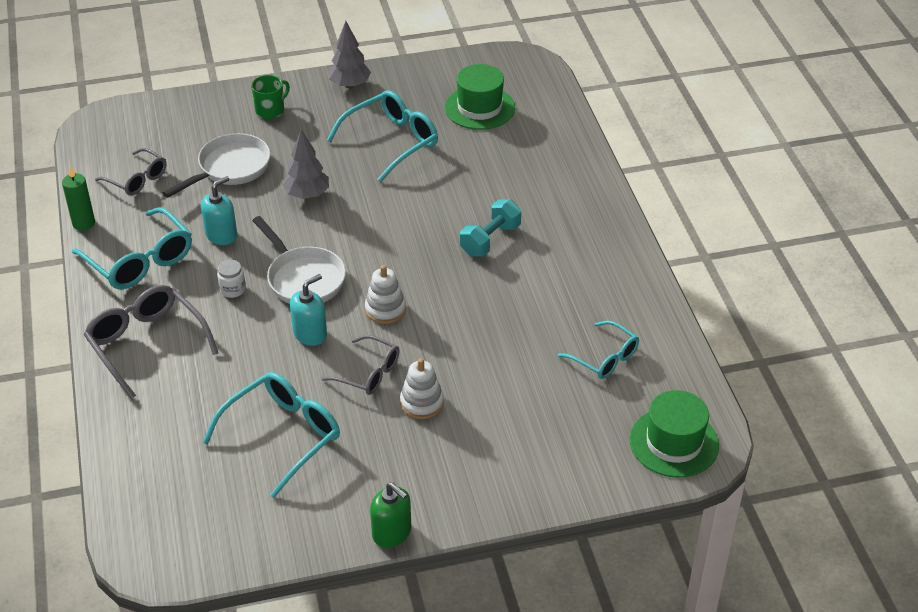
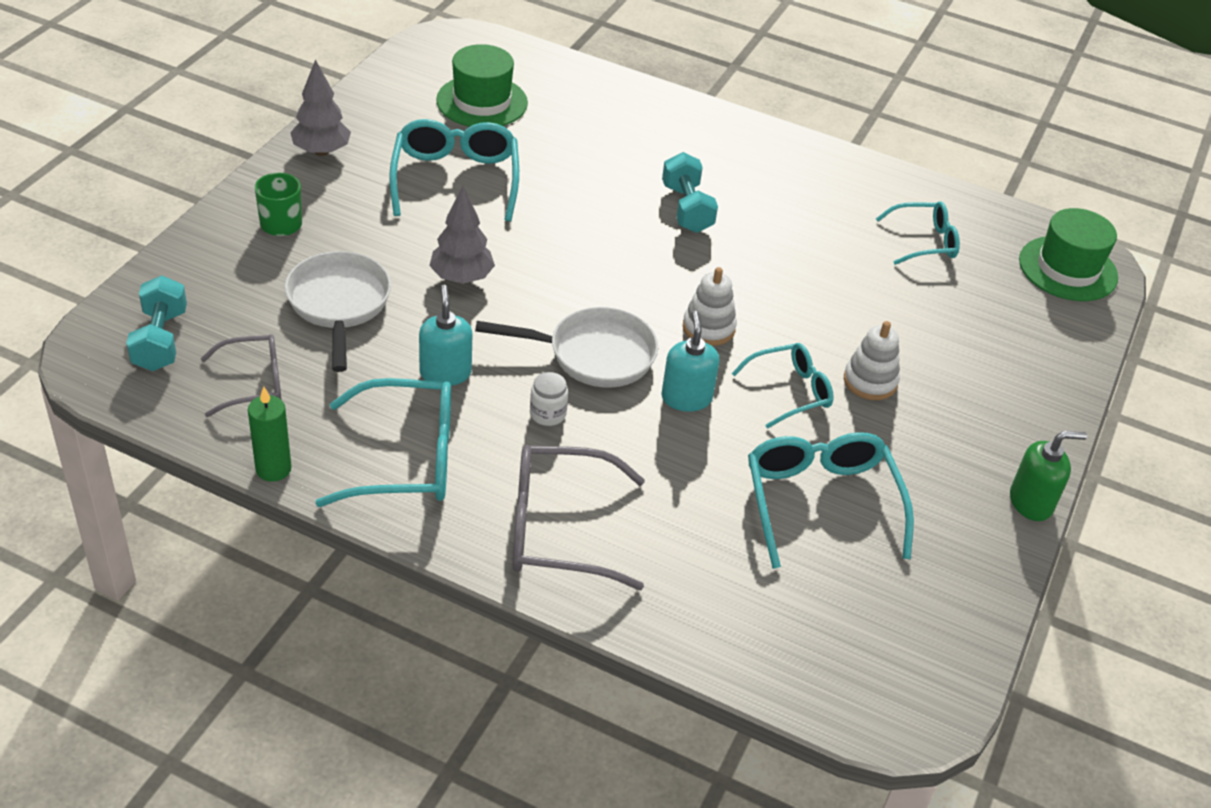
camera: 55 degrees left, 0 degrees up
(133, 133) = (160, 340): none -> turquoise dumbbell
(369, 373) = (790, 391): grey glasses -> turquoise glasses

